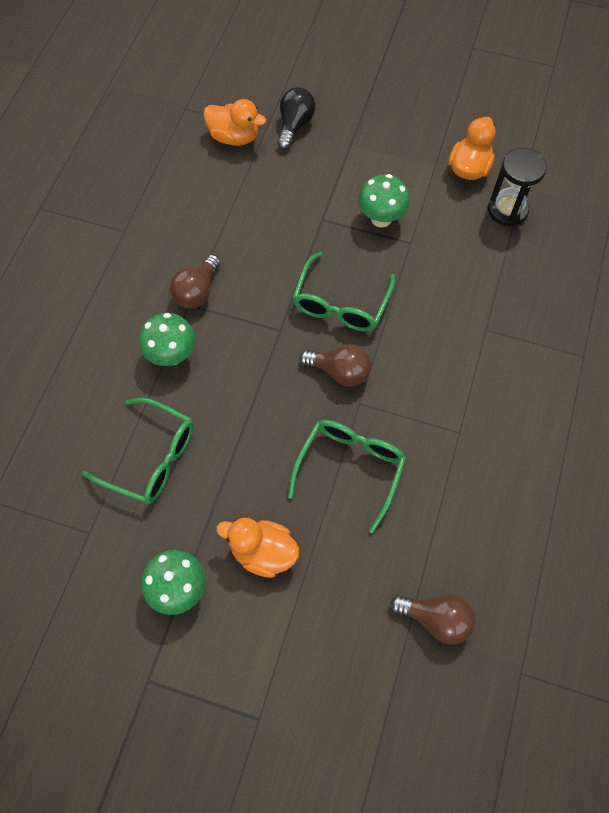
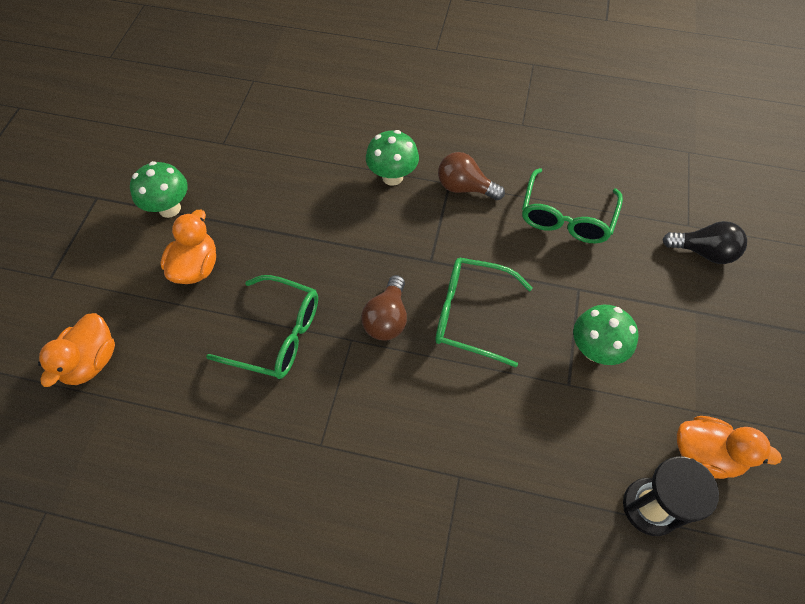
camera: 85 degrees right, 5 degrees down
(151, 458) = (289, 175): green glasses -> green glasses (566, 217)
(234, 137) = (666, 198): orange duck -> orange duck (91, 361)
(436, 619) = (114, 423): brown light bulb -> none

